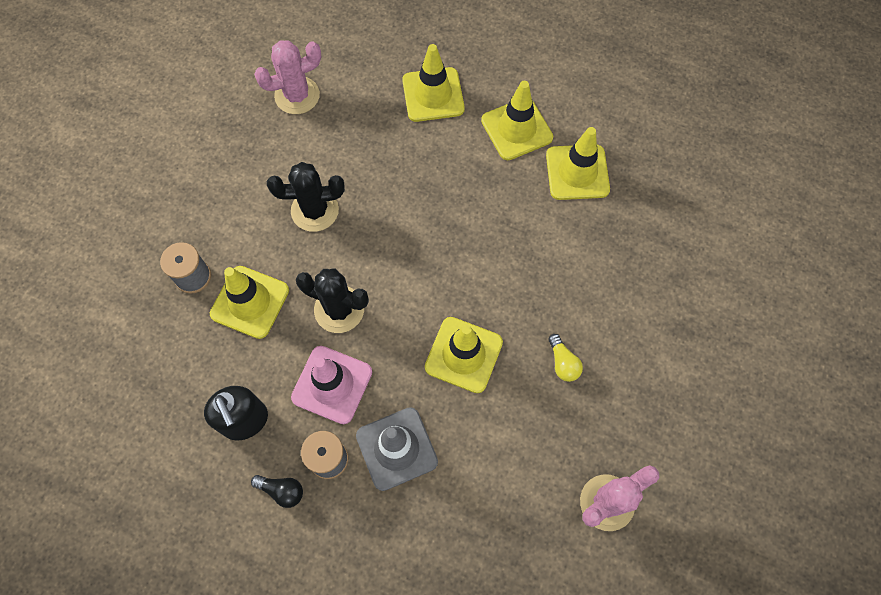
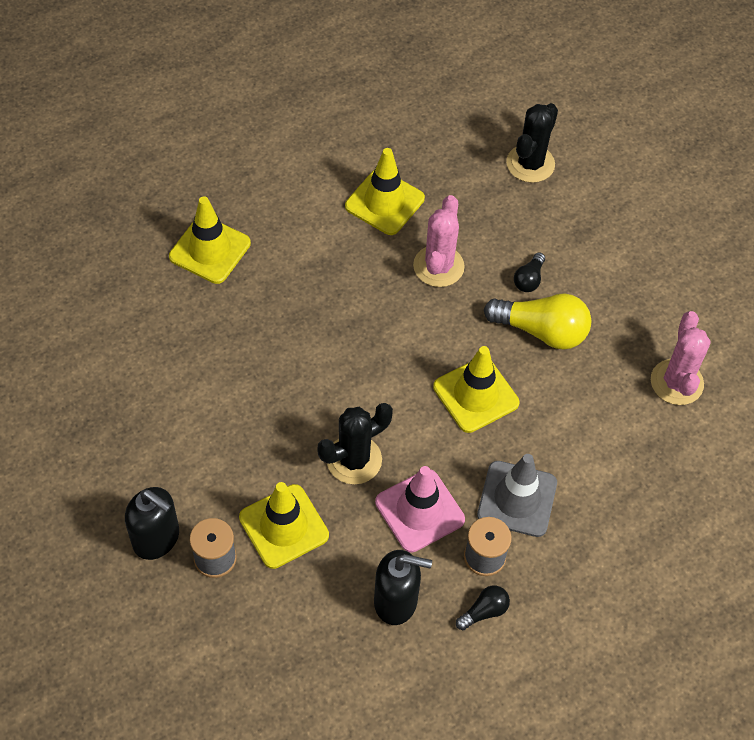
camera: 55 degrees left, 10 degrees down
(181, 230) = (157, 539): none -> black soap dispenser
(297, 95) = (104, 353): pink cactus -> pink cactus (438, 266)
(315, 210) = (239, 416): black cactus -> black cactus (530, 164)
(516, 129) = (304, 214): yellow traffic cone -> none
(563, 363) = (541, 331): yellow light bulb -> yellow light bulb, size x2.00
(602, 320) = (529, 279): none -> black light bulb

